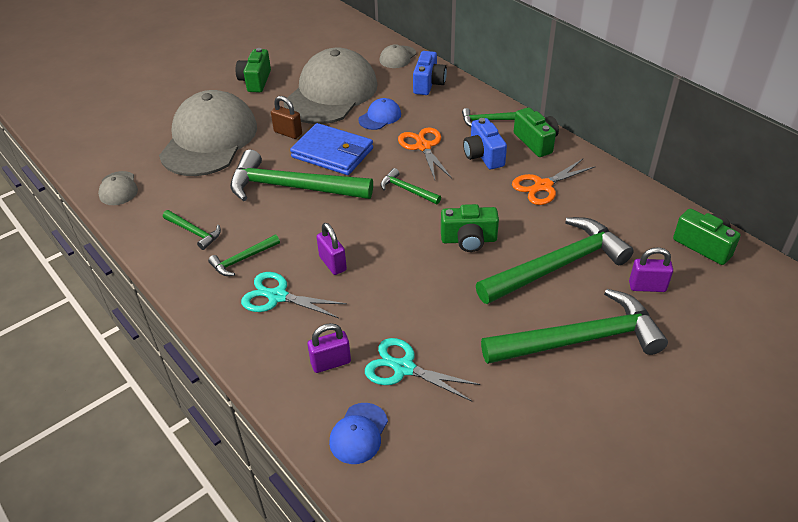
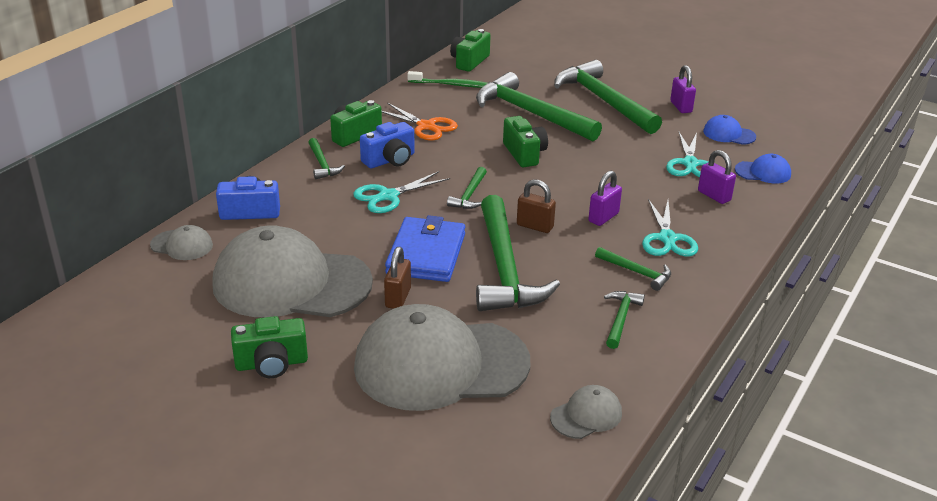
camera: 110 degrees left, 10 degrees down
(340, 217) = (535, 226): none -> brown padlock
(380, 117) = (337, 234): blue cap -> blue cap (729, 134)
(423, 146) = (388, 196): orange scissors -> turquoise scissors
(639, 220) = (451, 85): none -> green toothbrush
(647, 287) = (530, 80): purple padlock -> purple padlock (681, 107)

